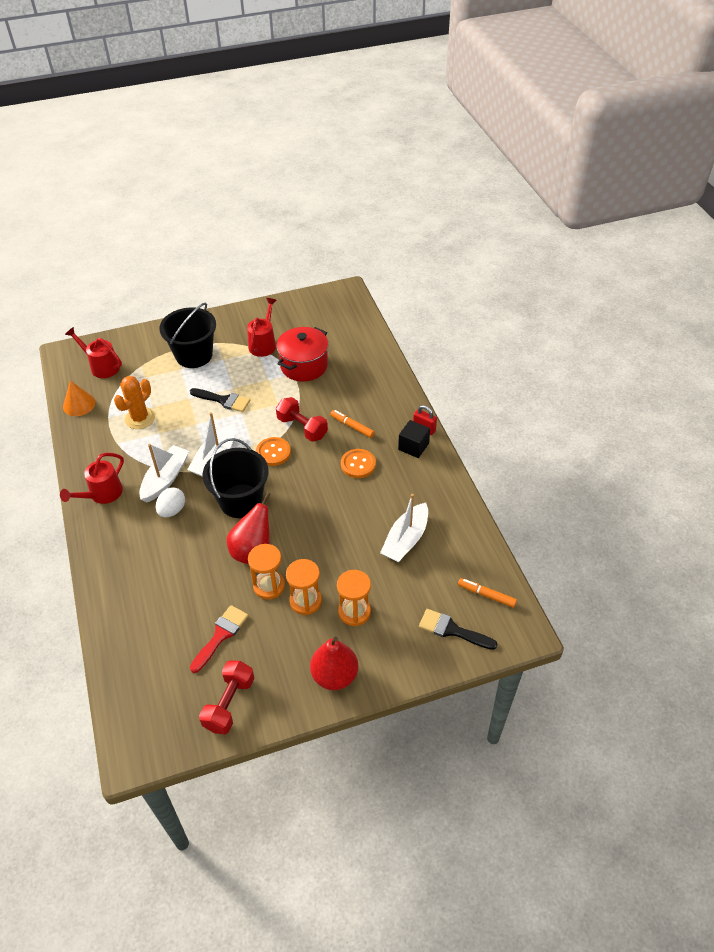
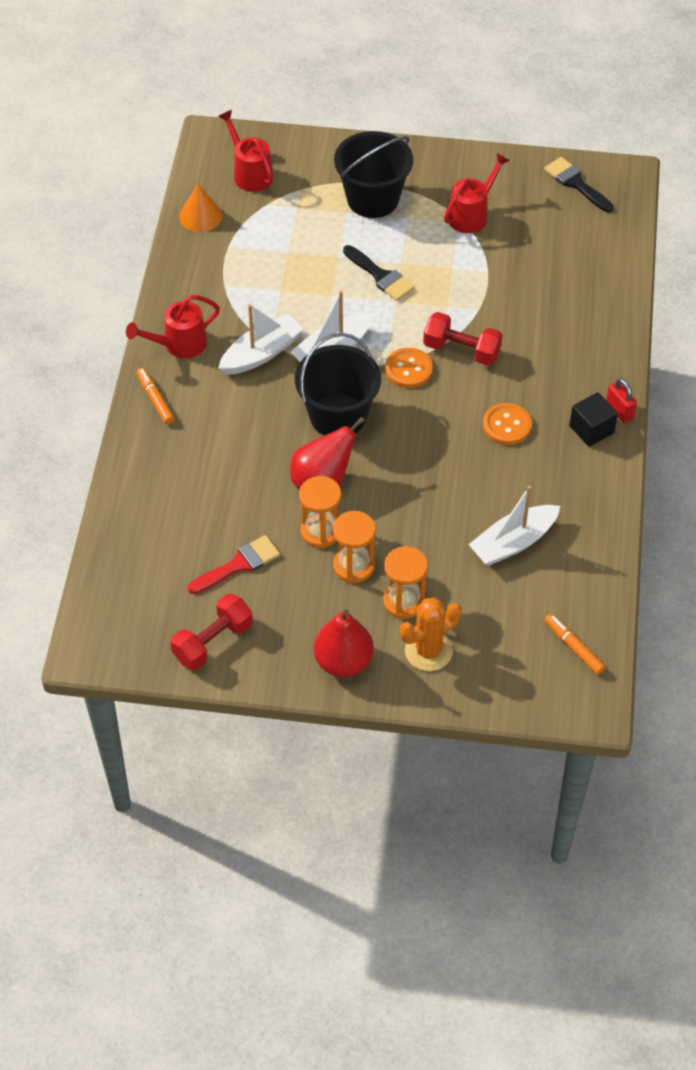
camera: 25 degrees right, 5 degrees up
(140, 418) = (266, 262): orange cactus -> orange cactus (428, 651)
(172, 510) = (251, 396): white egg -> none
(302, 428) = (461, 350): red dumbbell -> red dumbbell turned 45 degrees counterclockwise
(304, 366) = (508, 265): red pot -> none
(352, 426) = (526, 372): orange marker -> orange marker (155, 399)
(452, 630) = (507, 669): black brush -> black brush (575, 183)

